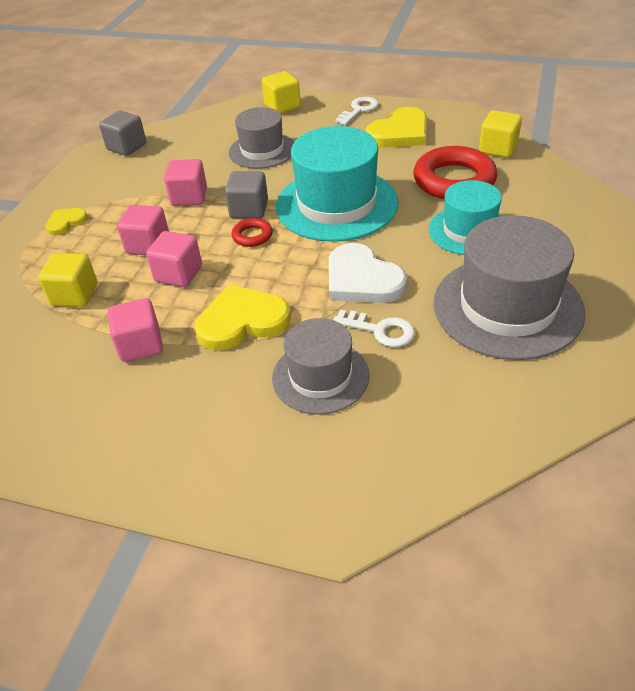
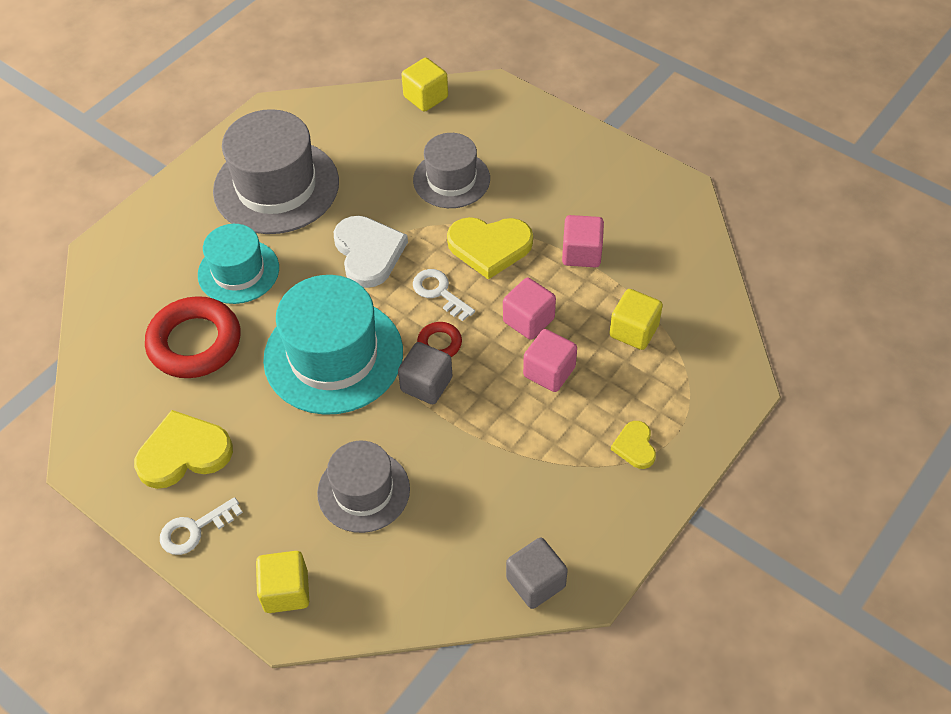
camera: 160 degrees left, 10 degrees up
(66, 222) = (635, 446): yellow heart -> yellow heart turned 105 degrees clockwise
(189, 197) = (484, 434): pink cube -> none
(380, 330) = (385, 200): white key -> white key (439, 292)
(498, 149) = (108, 374): yellow cube -> yellow cube (426, 97)

